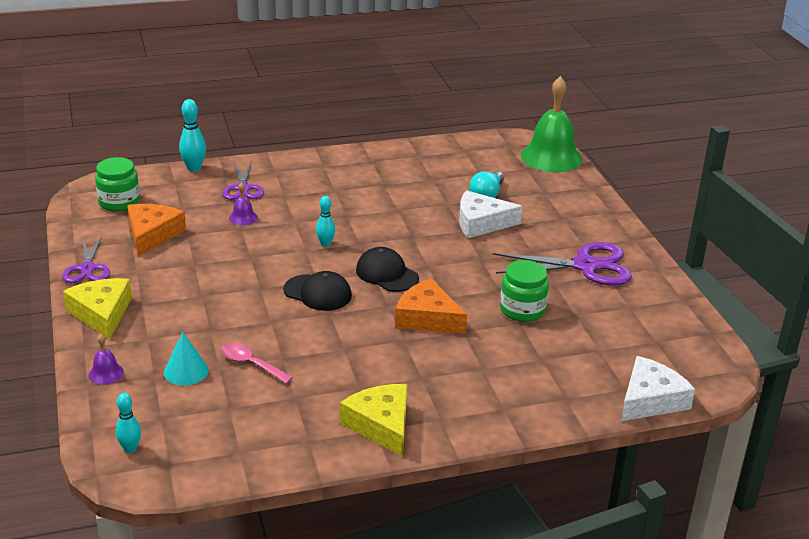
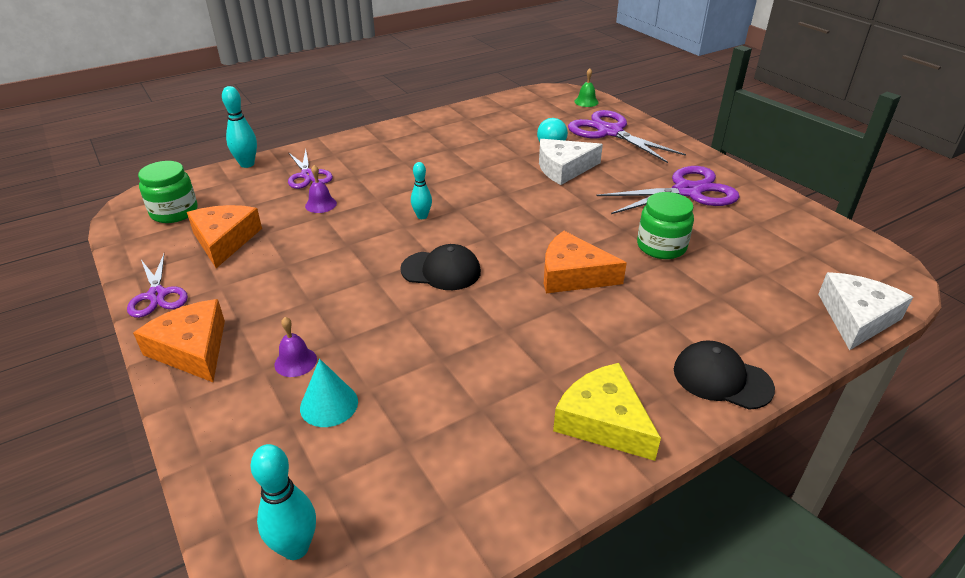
camera: 15 degrees left, 5 degrees up
(102, 313) = (192, 349): yellow cheese -> orange cheese
(106, 373) = (223, 433): purple bell -> purple bell (295, 362)
(130, 449) = (295, 548): turquoise bowling pin -> turquoise bowling pin, size x1.50
(251, 364) = (406, 375): pink spoon -> none
(387, 274) = (503, 235): black cap -> black cap (721, 378)
(551, 157) = (586, 102): green bell -> green bell, size x0.42
(552, 194) = (610, 132): none -> purple scissors

